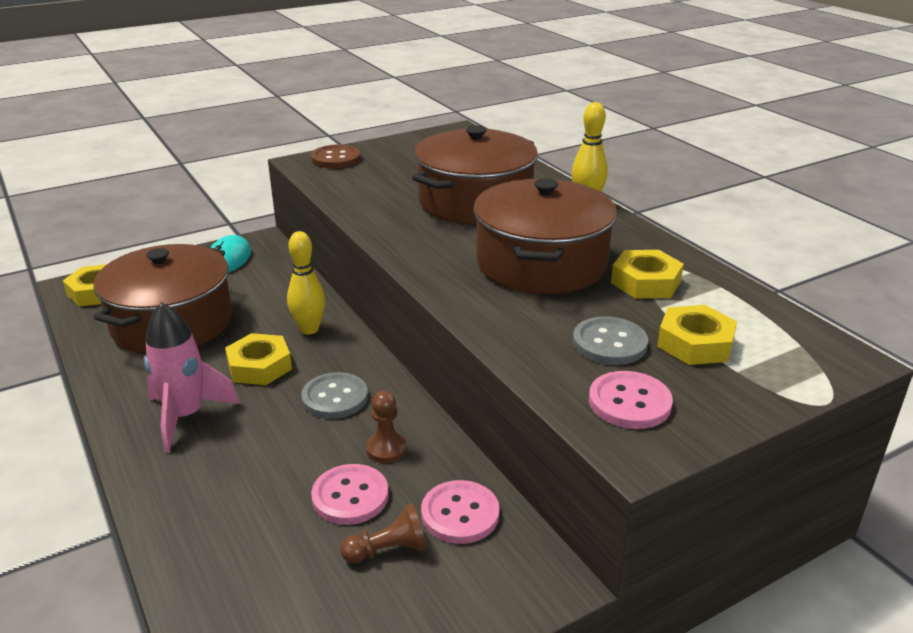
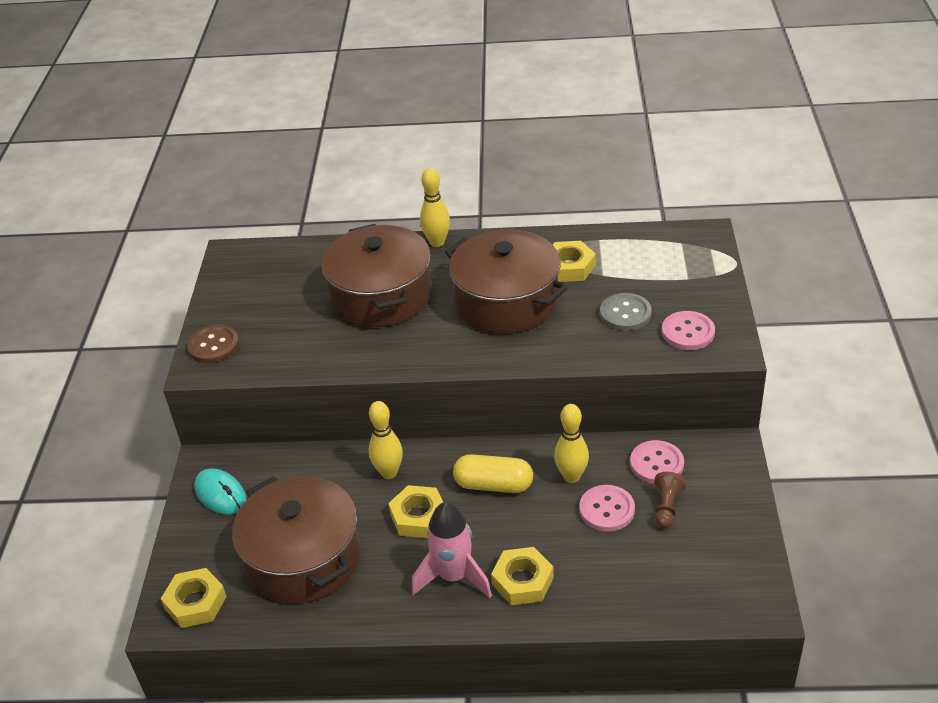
camera: 55 degrees left, 10 degrees up
(335, 397) = (494, 485): grey button -> yellow capsule
(386, 449) = (571, 476): brown pawn -> yellow bowling pin
(695, 343) = (651, 280): yellow nut -> yellow nut (523, 581)

